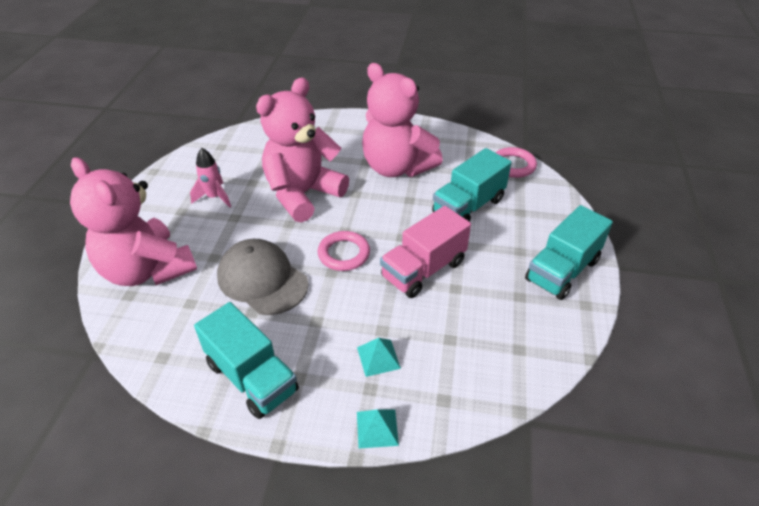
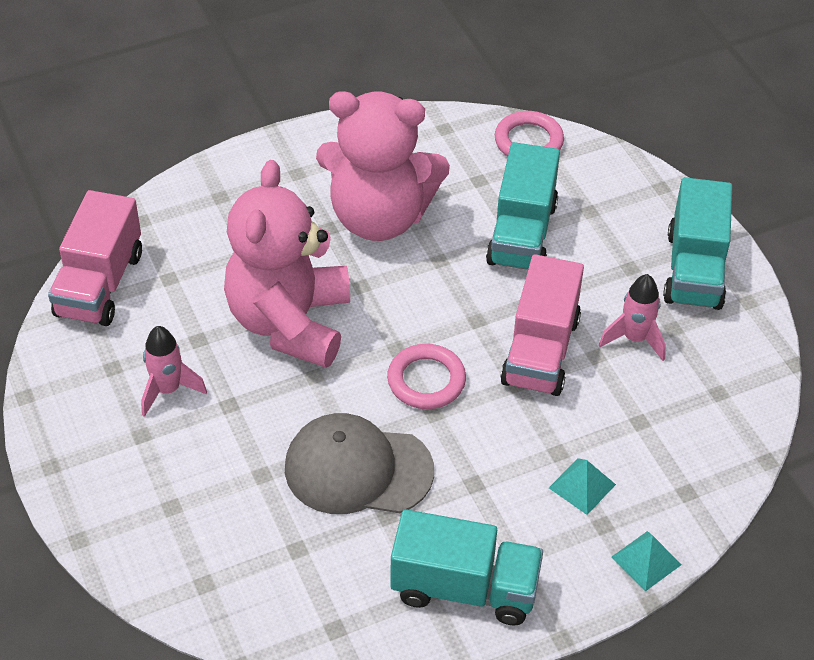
camera: 35 degrees left, 5 degrees up
(147, 270) = (191, 539): pink teddy bear -> none
(236, 141) = (99, 284): none -> pink truck
(488, 290) = (634, 339): none -> pink rocket

